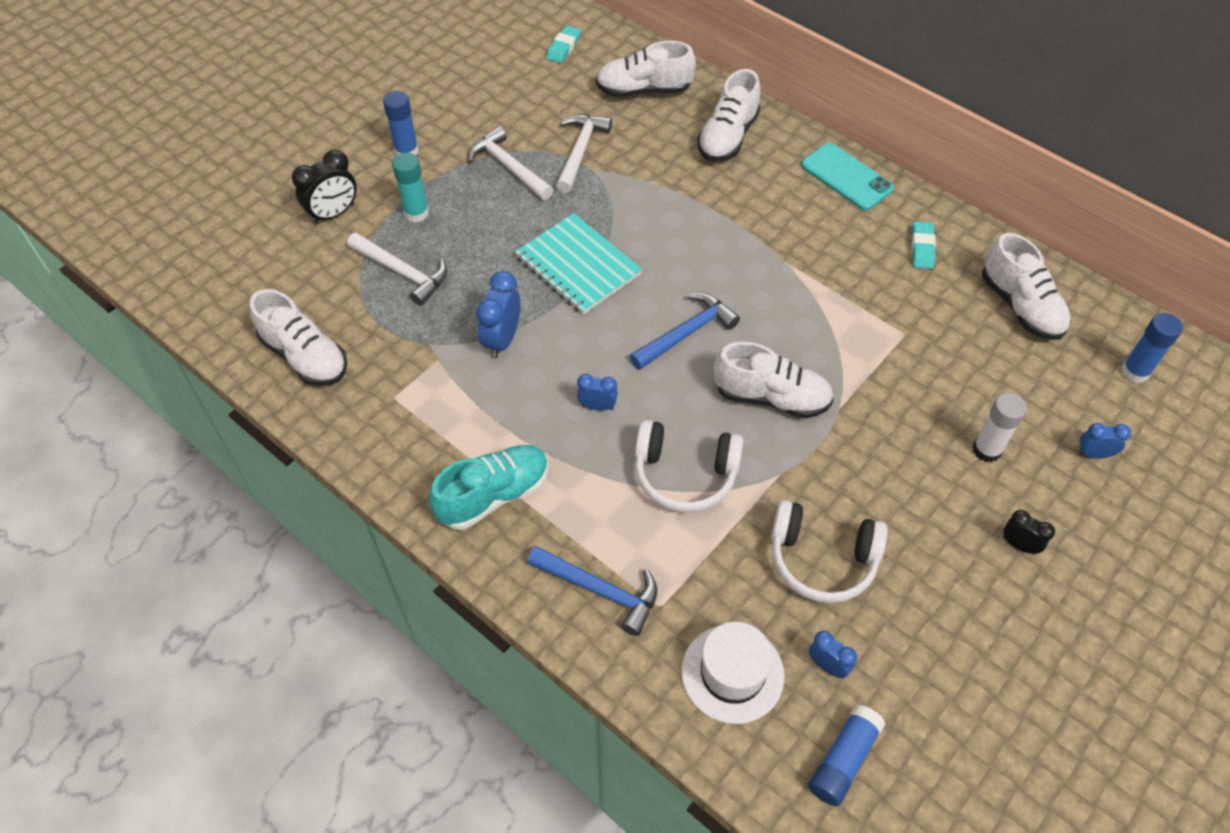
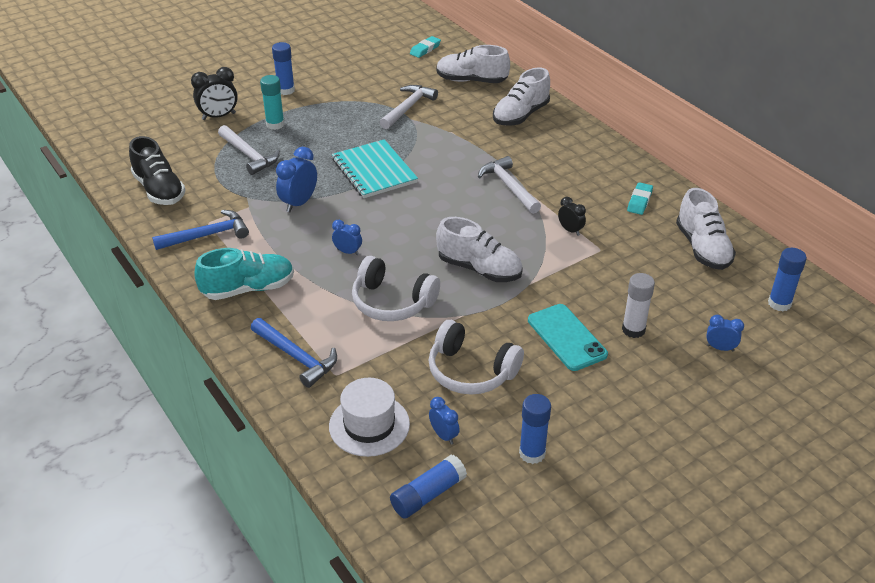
camera: 15 degrees right, 15 degrees down
(305, 357) = (159, 190): white shoe -> black shoe
(508, 167) = (352, 109): white hammer -> white hammer (509, 187)
(686, 333) = (434, 221): blue hammer -> blue hammer (207, 235)
(846, 177) = (600, 151): turquoise phone -> turquoise phone (566, 337)
(940, 665) = (532, 453): none -> blue glue stick
(1019, 545) = (631, 392): black clock -> black clock (570, 230)

